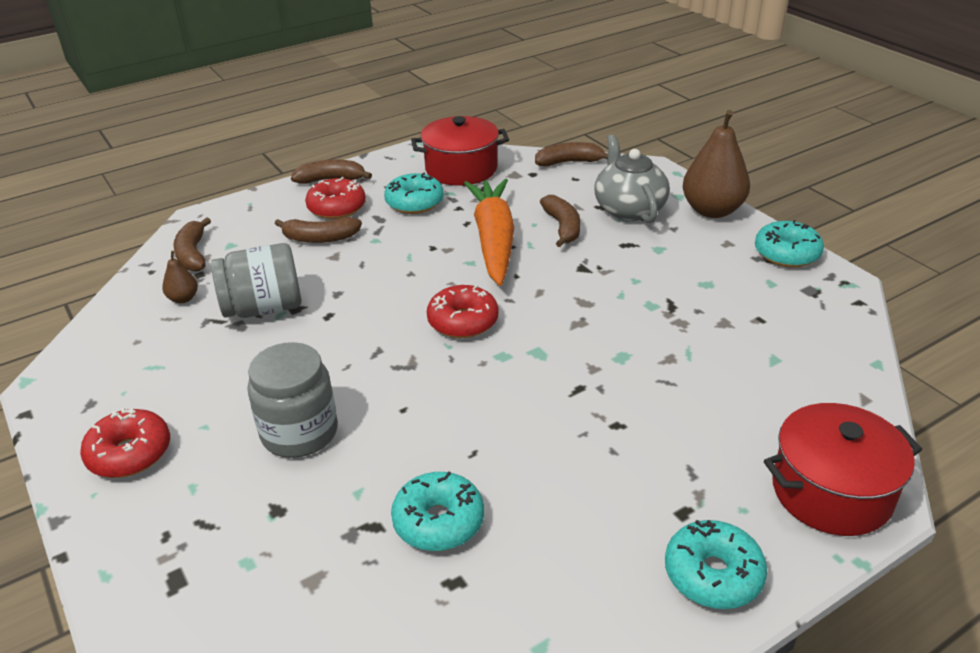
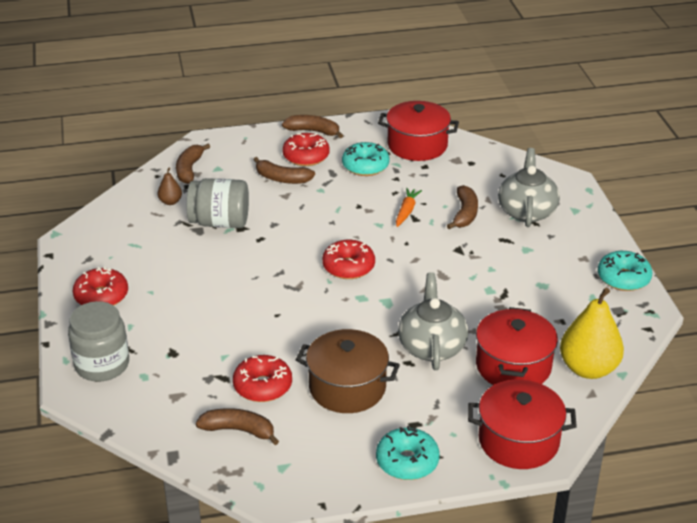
camera: 20 degrees right, 0 degrees up
(299, 433) = (206, 311): grey jar -> grey jar (102, 365)
(438, 521) = (262, 386): turquoise donut -> red donut
(493, 240) = (406, 211): orange carrot -> orange carrot, size x0.44
(559, 486) = (347, 387): none -> brown pot
(569, 162) = (507, 159): brown banana -> brown banana (239, 430)
(632, 394) = (432, 346): none -> grey teapot
(712, 210) = (592, 229): brown pear -> none
(748, 391) = (513, 366): none -> red pot
(835, 368) = (588, 369): none -> yellow pear

